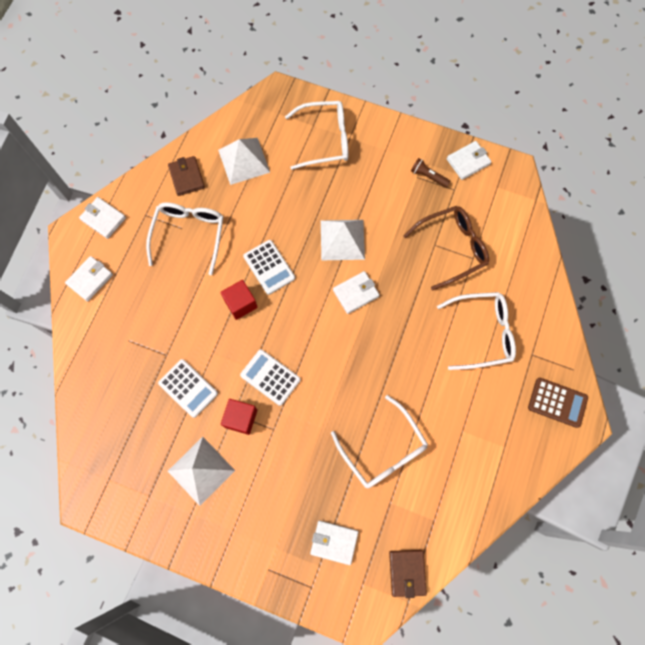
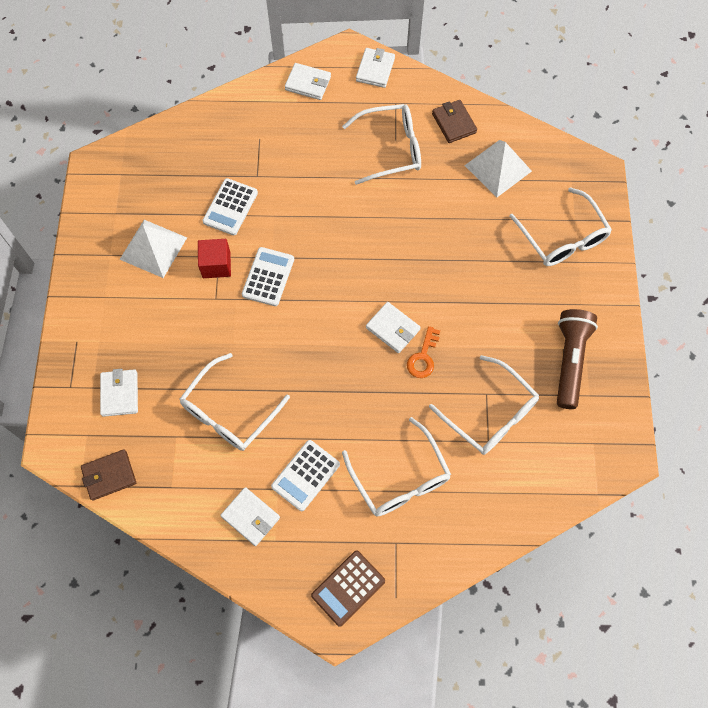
camera: 70 degrees right, 5 degrees down
(187, 177) = (454, 123): brown wallet -> brown wallet turned 75 degrees counterclockwise
(240, 303) = (336, 222): red cube -> none
(269, 267) = (387, 234): white calculator -> white calculator (305, 475)
(342, 239) = (449, 295): white pyramid -> none
(388, 279) = (423, 357): none -> orange key
(428, 176) = (569, 360): brown flashlight -> brown flashlight, size x1.93
(452, 248) = (490, 414): brown glasses -> white glasses
(468, 162) = (610, 399): white wallet -> white wallet (250, 517)
(557, 402) = (348, 588): brown calculator -> brown calculator turned 45 degrees clockwise

